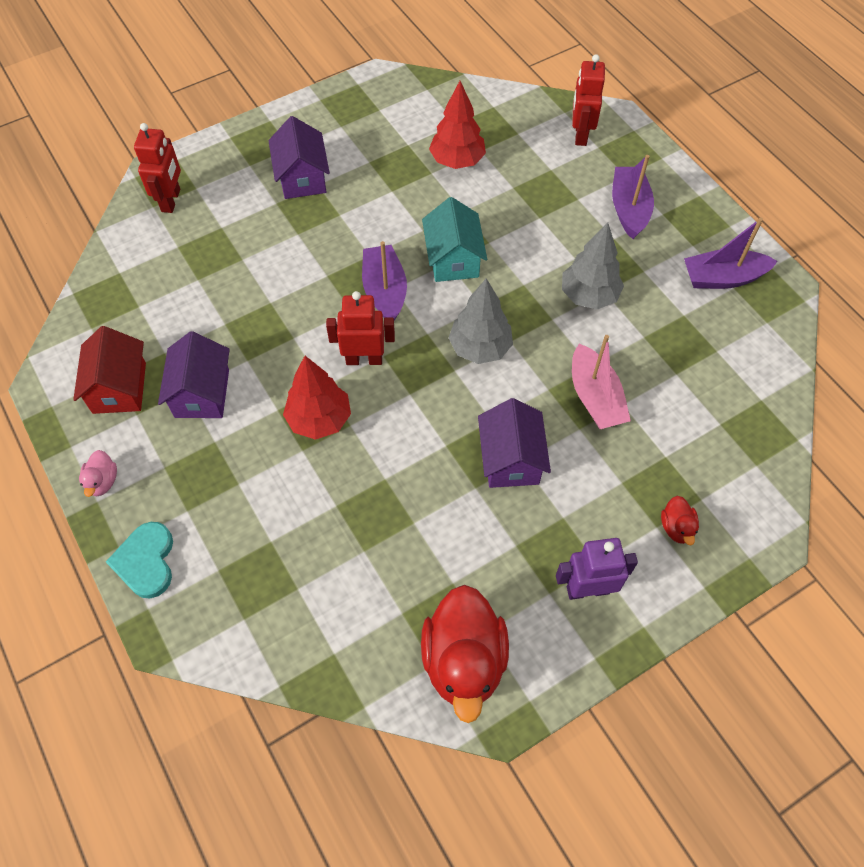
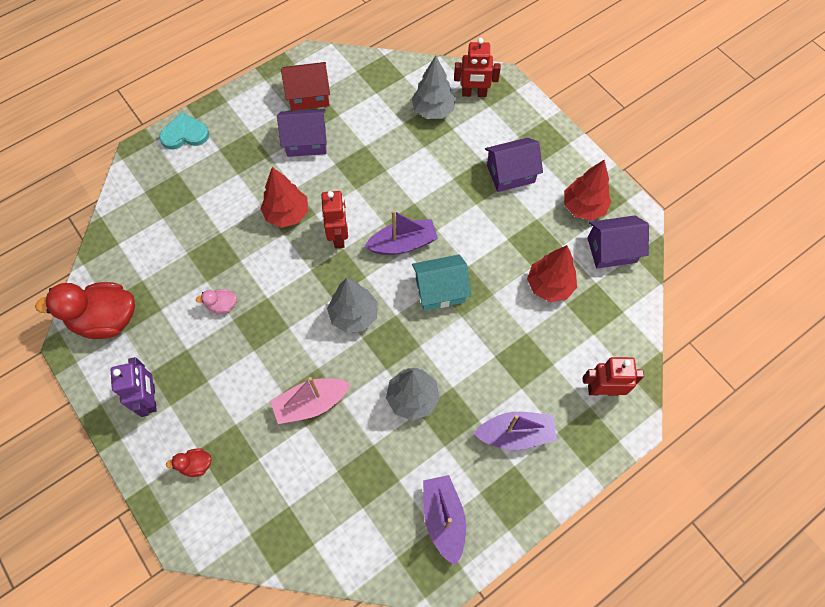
camera: 85 degrees right, 5 degrees up
(102, 481) = (240, 101): pink duck -> pink duck (222, 305)
(186, 245) = (433, 110): none -> grey tree
(361, 120) = (583, 207): none -> red tree
(511, 459) = (255, 342): purple house -> purple house (611, 250)

